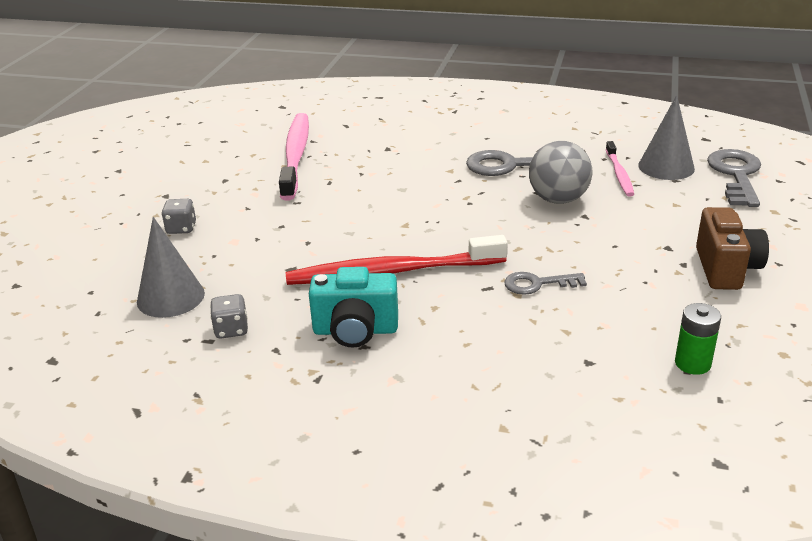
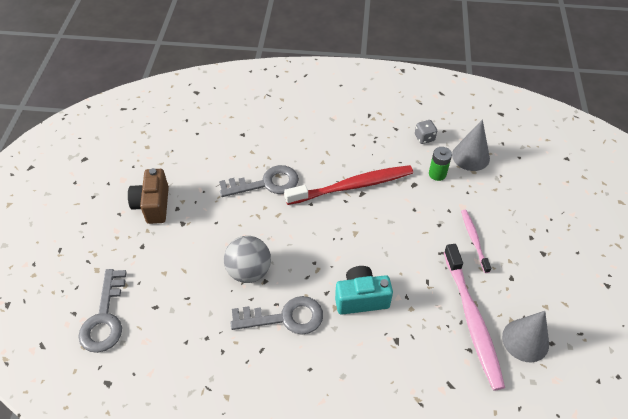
camera: 170 degrees right, 20 degrees up
(181, 228) = (505, 216): grey dice -> none
(355, 331) = (360, 142): turquoise camera -> turquoise camera (361, 298)
(537, 284) = (266, 183): grey key -> grey key, size x1.68
(619, 174) = (198, 311): pink toothbrush -> pink toothbrush (474, 239)
(666, 167) = (157, 326): grey cone -> grey cone (525, 340)
(692, 363) = (193, 137): green battery -> green battery (437, 174)

